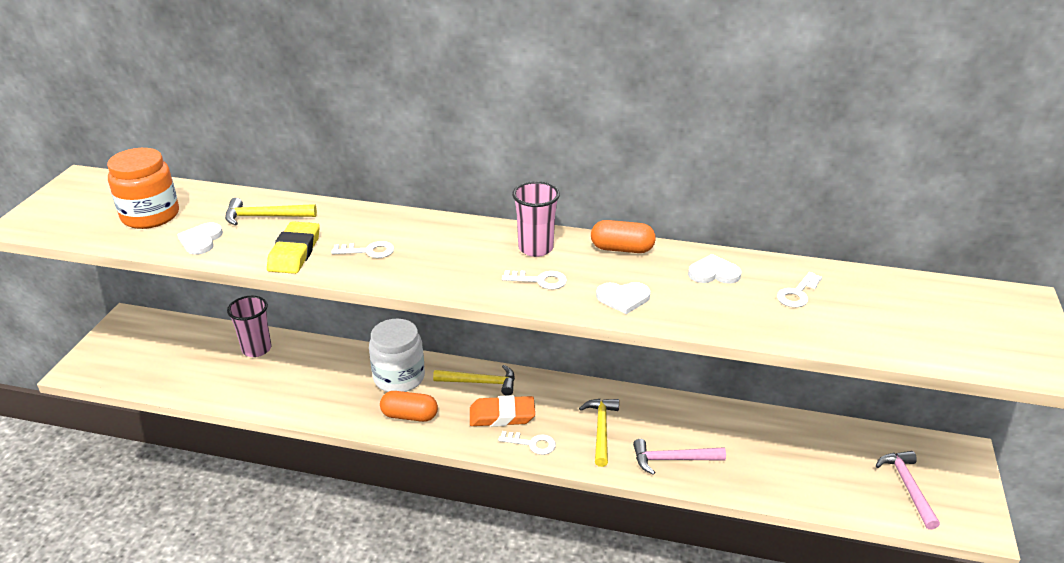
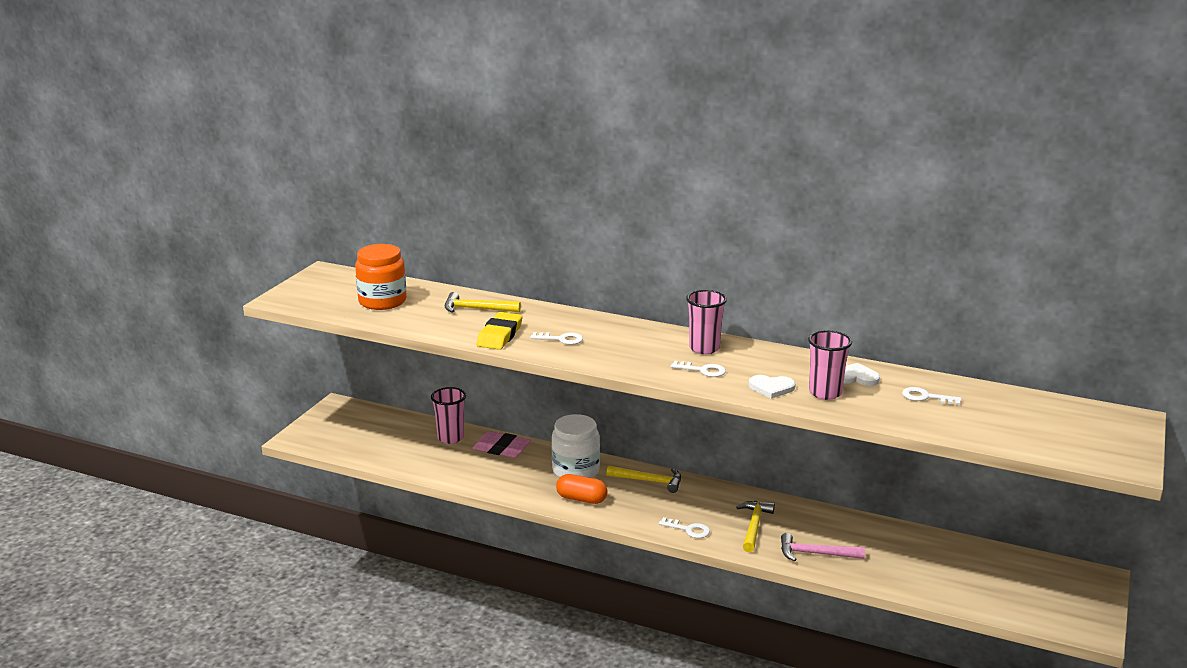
camera: 10 degrees right, 10 degrees down
(201, 240) = (423, 321): white heart -> none
(315, 357) = (501, 449): none -> pink eraser
(502, 415) = (665, 507): orange eraser -> none
(622, 249) = (780, 354): orange capsule -> none
(685, 299) = (825, 393): none -> pink cup
(797, 293) = (926, 397): white key -> white key turned 60 degrees clockwise
(907, 487) = (1033, 596): pink hammer -> none

